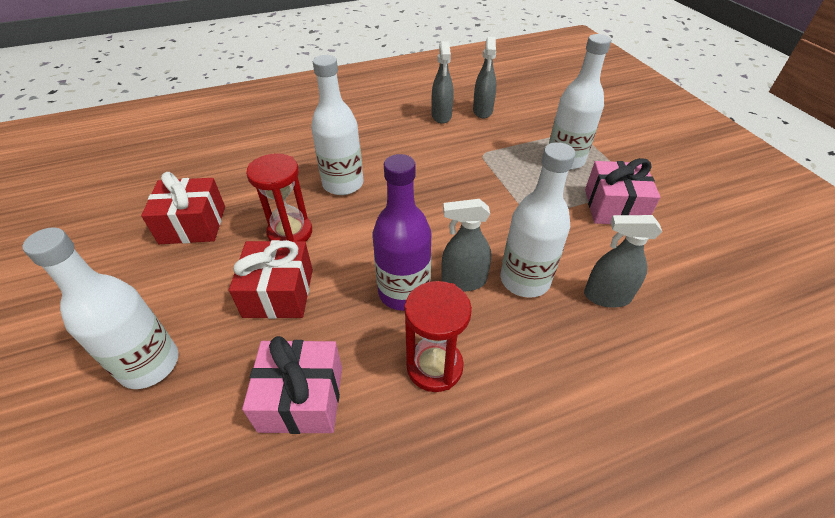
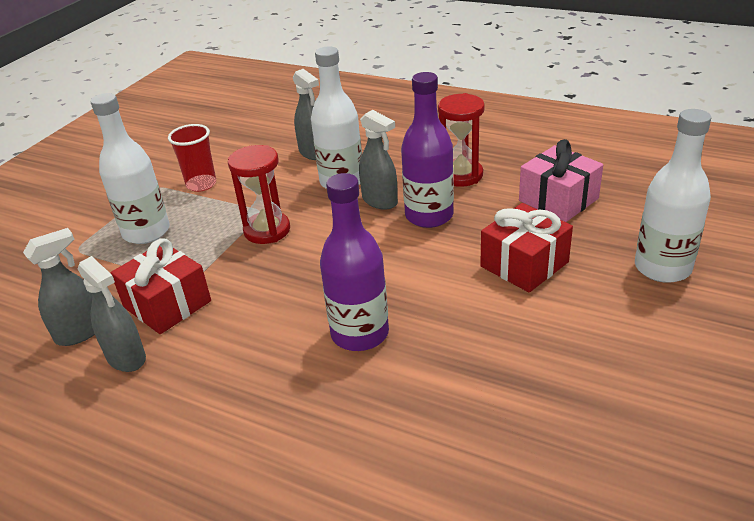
camera: 130 degrees left, 10 degrees down
(193, 224) = (566, 383): red gift -> red gift (167, 304)
(290, 233) = (468, 310): red hourglass -> red hourglass (267, 230)
(343, 184) = (360, 334): white bottle -> purple bottle
(441, 116) = (126, 358): grey spray bottle -> grey spray bottle turned 90 degrees clockwise
(614, 207) = (201, 184): pink gift -> red cup

